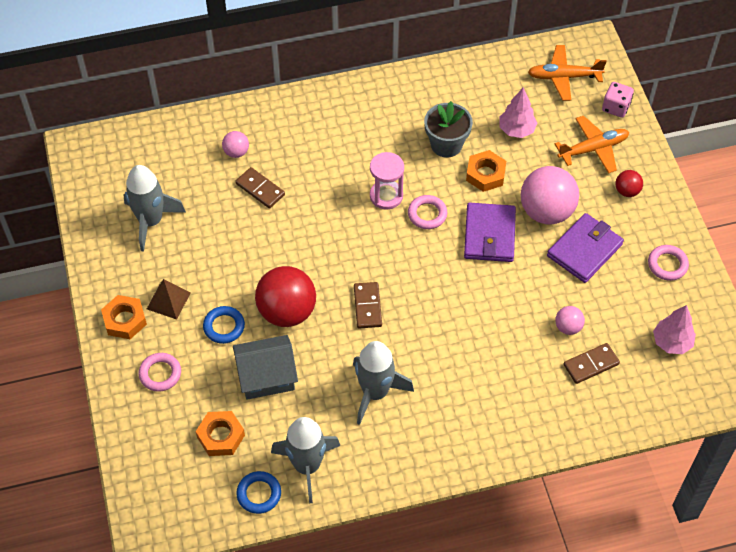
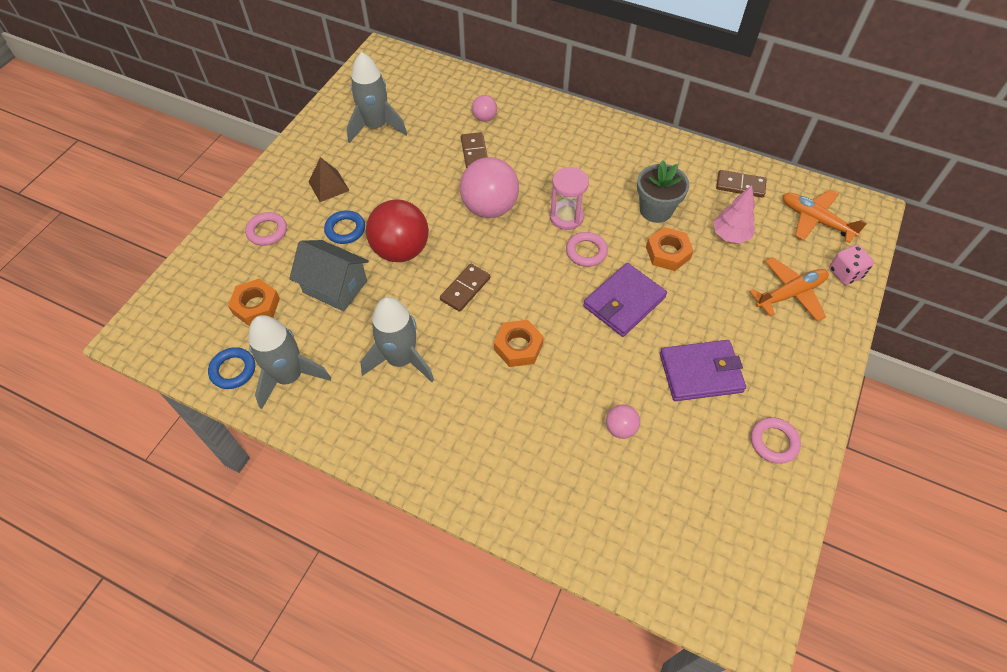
camera: 40 degrees right, 0 degrees up
(125, 320) = (286, 179): orange nut -> orange nut (518, 347)
(546, 211) = (695, 317): pink ball -> pink ball (489, 208)
(591, 364) = (610, 477): brown domino -> brown domino (740, 185)
(593, 149) = (790, 294): orange plane -> orange plane turned 45 degrees counterclockwise
(627, 191) = (791, 349): red ball -> none
(672, 342) = (711, 518): pink tree -> none

